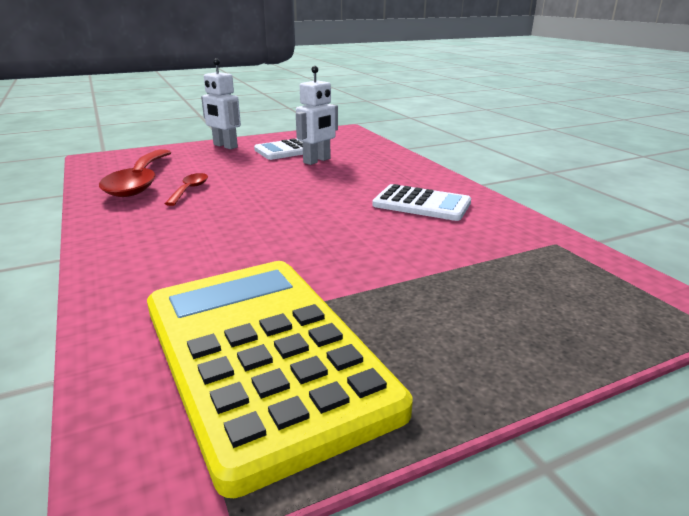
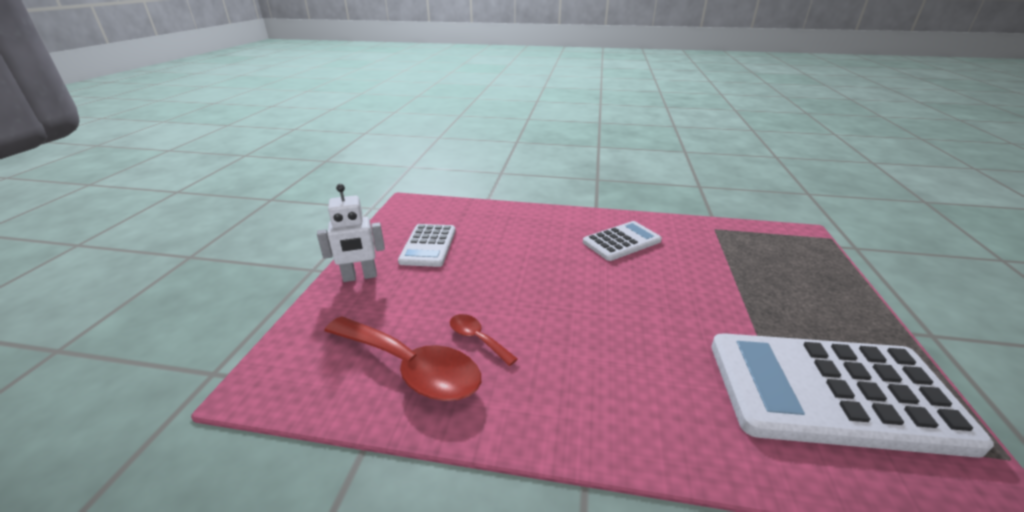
camera: 55 degrees left, 5 degrees up
(263, 355) = (831, 392): yellow calculator -> white calculator
(317, 161) = (477, 245): white robot -> none

